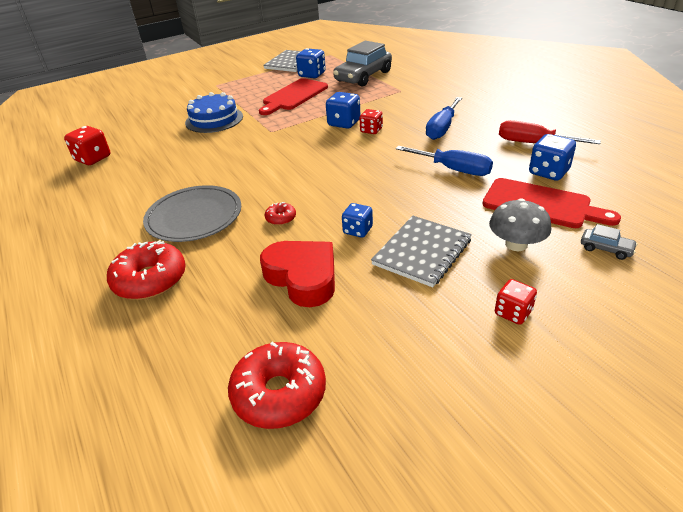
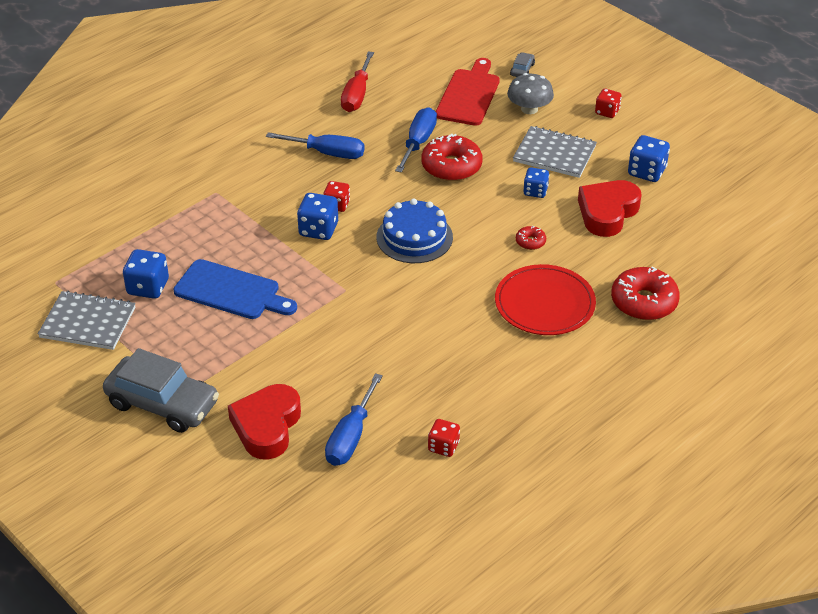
camera: 105 degrees left, 5 degrees up
(93, 159) = (443, 446): red dice -> red dice, size x0.67
(135, 129) = (350, 437): none -> blue screwdriver
(168, 106) = (267, 426): none -> red heart
(194, 217) = (544, 303): grey plate -> red plate
(214, 119) = (314, 356): blue cake -> blue cake (414, 237)
(279, 393) = (719, 203): red donut -> red donut (451, 166)
(293, 96) = (231, 291): red cutting board -> blue cutting board
(363, 76) = (161, 232): grey car -> grey car (162, 403)
(548, 172) = (413, 89): blue dice -> blue dice (646, 172)

